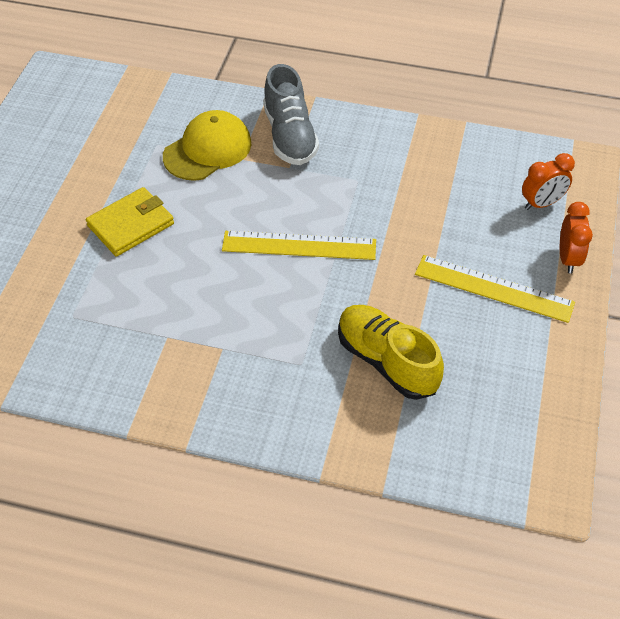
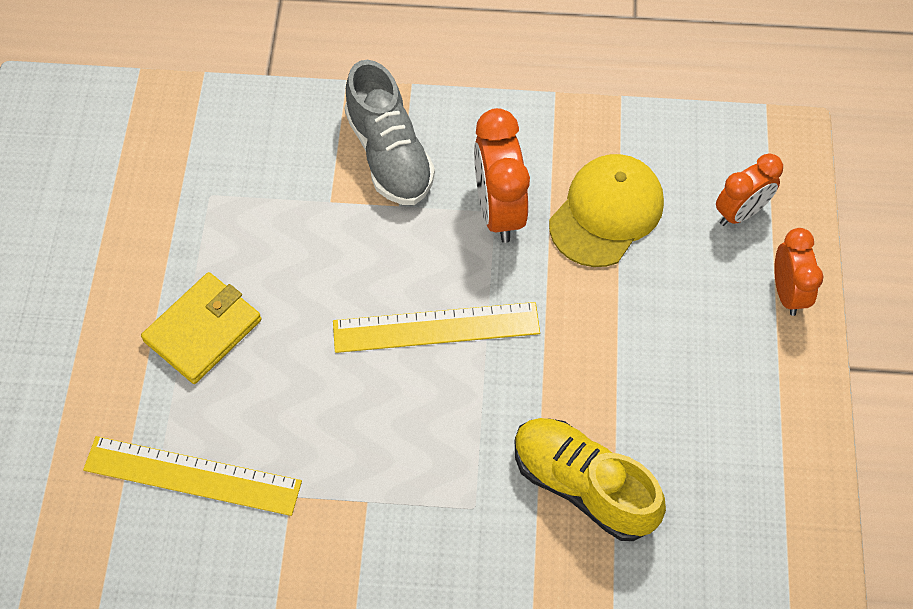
camera: 10 degrees left, 10 degrees up
(207, 150) = (282, 193): yellow cap -> yellow cap (606, 212)
(361, 179) = (498, 210): none -> orange clock
(494, 288) = (700, 353): yellow ruler -> yellow ruler (192, 475)

